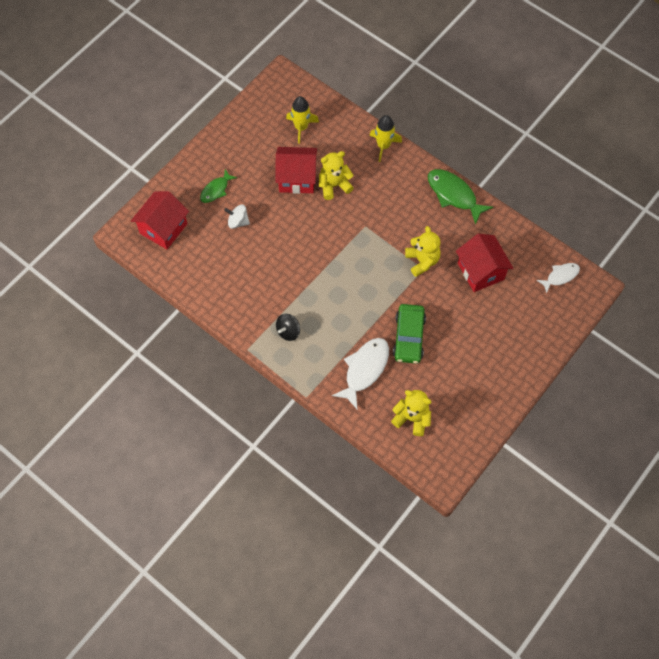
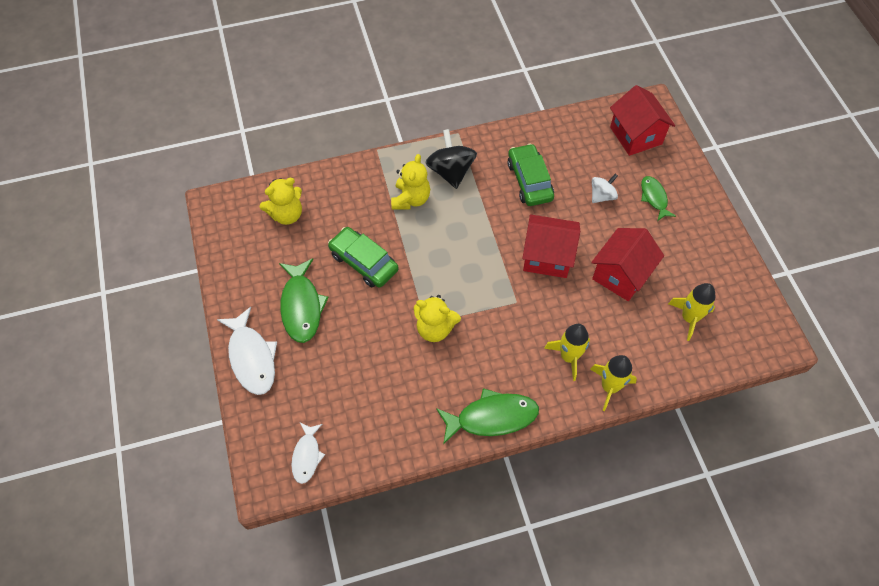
camera: 125 degrees right, 5 degrees down
(258, 274) = (529, 181): none -> green car
(288, 331) = (450, 171): black spinning top -> black spinning top, size x1.63
(334, 185) = (588, 304): yellow teddy bear -> yellow teddy bear (411, 199)
(364, 370) = (363, 207): white fish -> white fish (251, 357)
(380, 177) = (569, 356): none -> yellow rocket
(472, 352) = (301, 306): none -> green fish
(480, 271) = (379, 377): red house -> red house (547, 257)

